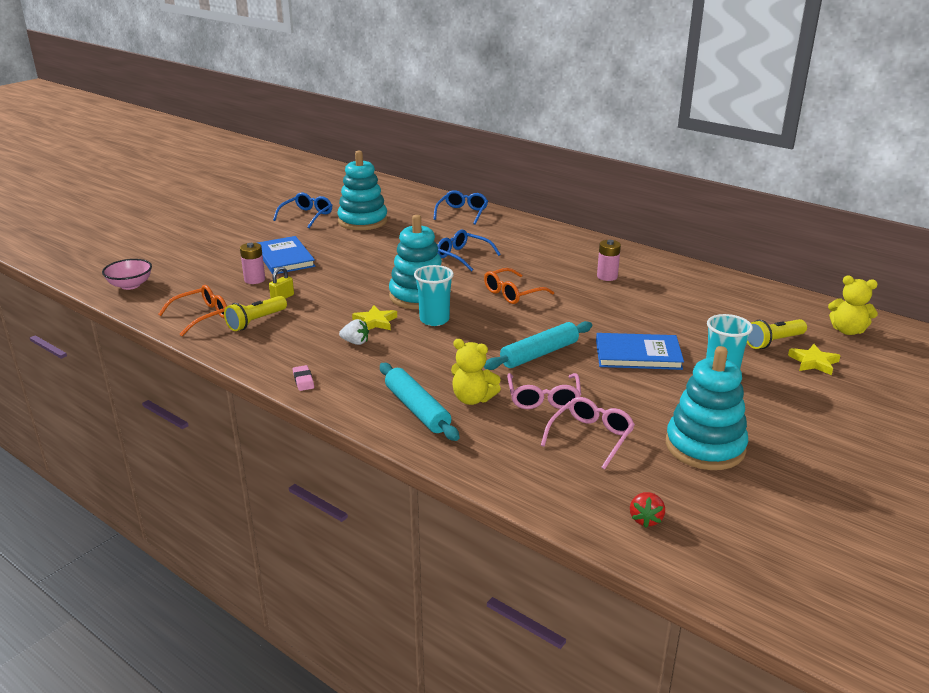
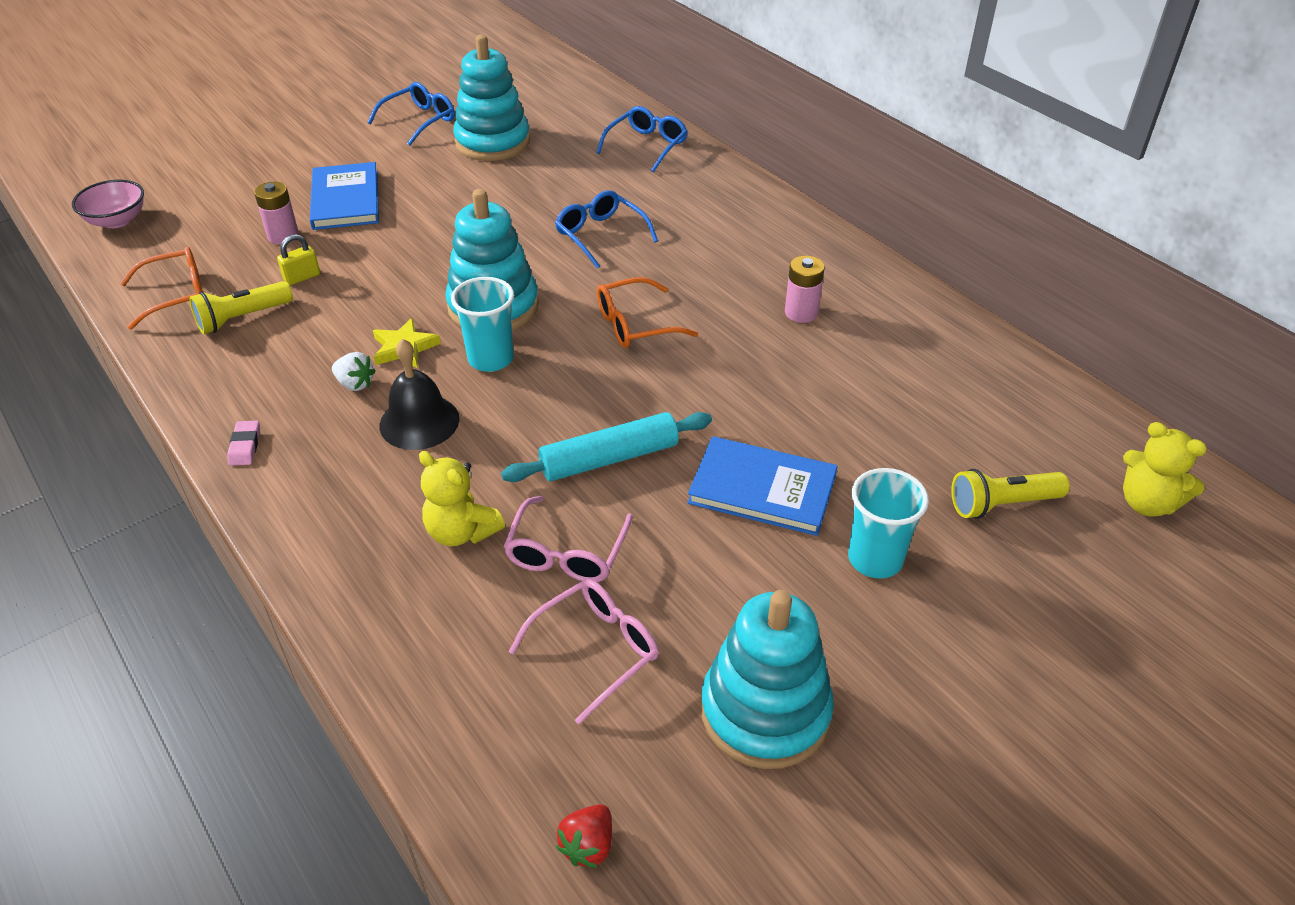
camera: 15 degrees right, 15 degrees up
(410, 354) = (419, 422): none -> black bell
(417, 409) = (370, 536): turquoise rolling pin -> none
(813, 362) = (1048, 563): yellow star -> none

